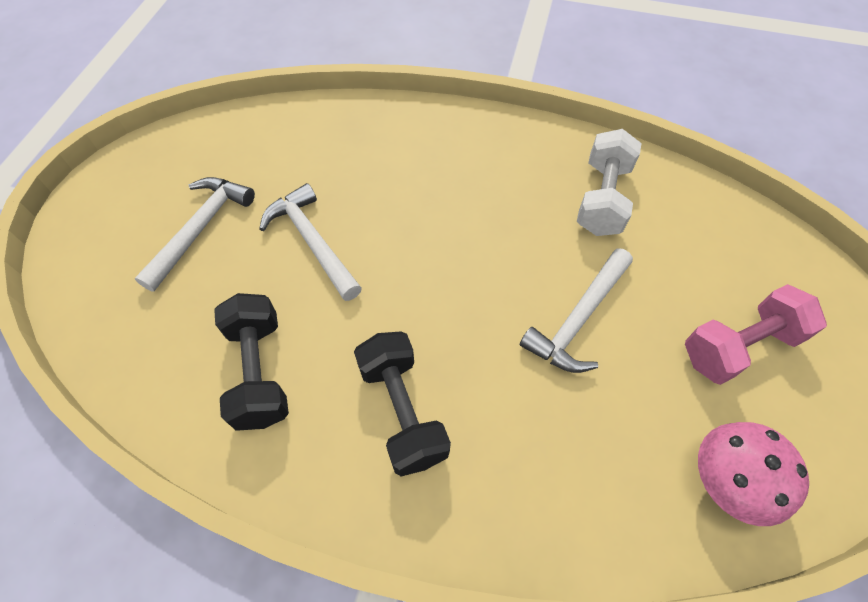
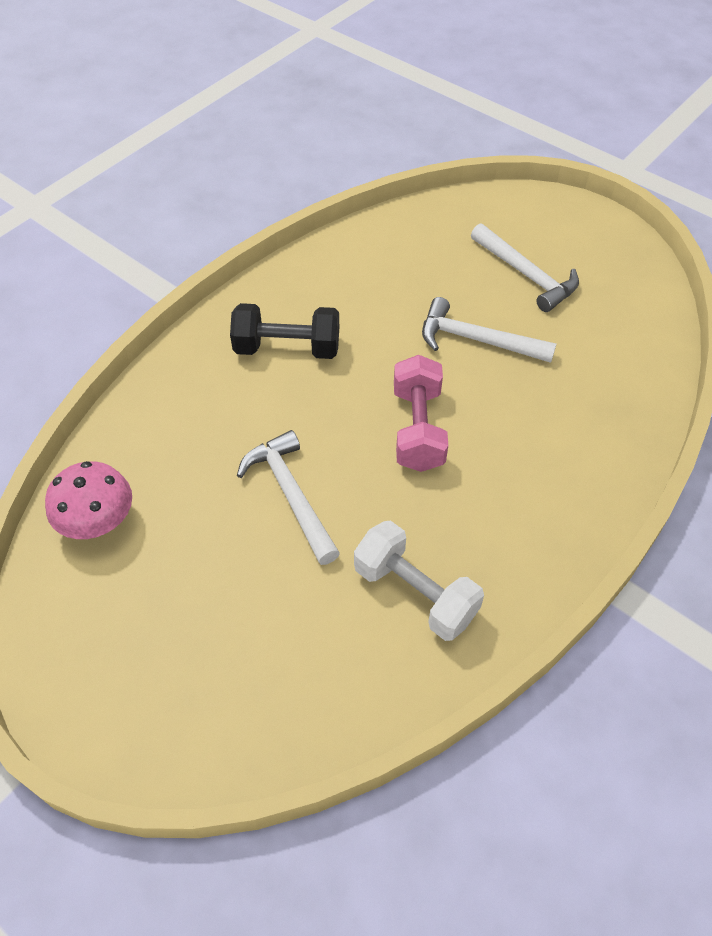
camera: 115 degrees right, 5 degrees down
(259, 372) = (368, 281): black dumbbell -> none
(312, 241) = (477, 340): white hammer -> white hammer turned 150 degrees counterclockwise
(739, 346) = (186, 610): pink dumbbell -> pink dumbbell (418, 429)

